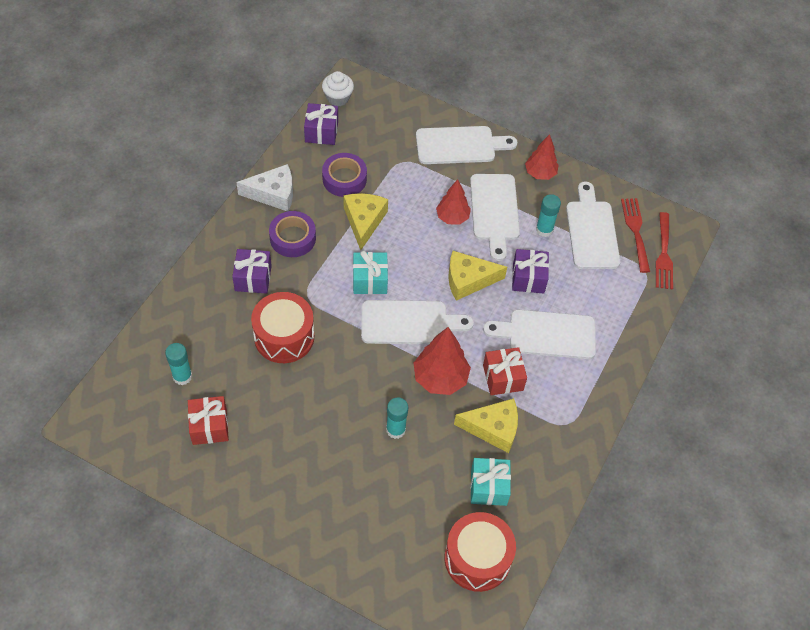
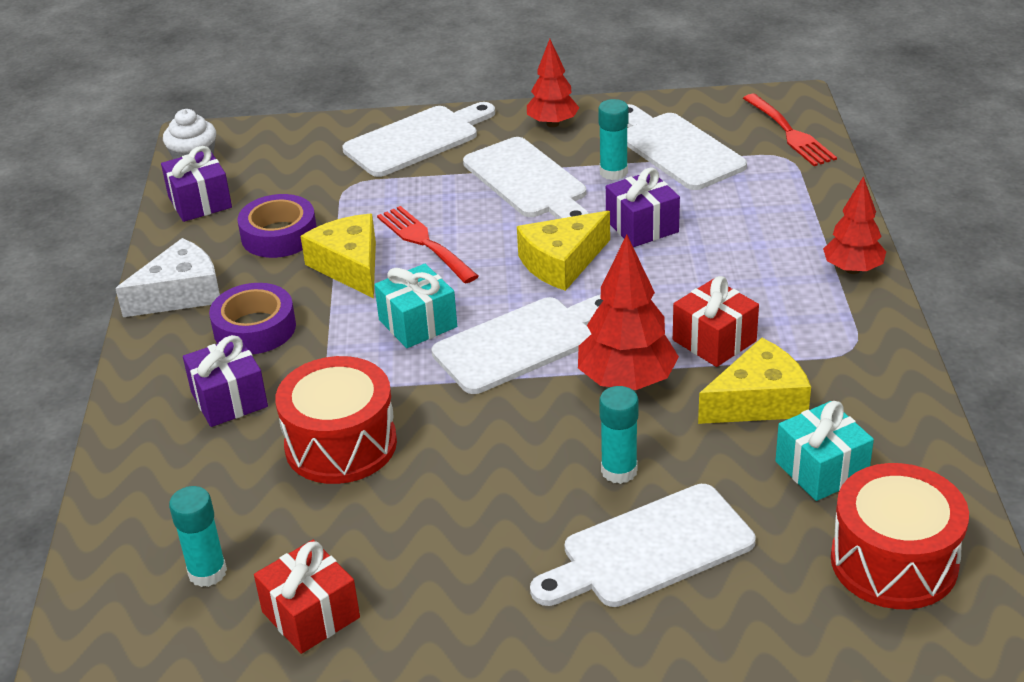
camera: 25 degrees left, 20 degrees down
(452, 217) = (475, 211): red tree -> red tree (852, 269)
(546, 334) = (726, 270): white cutting board -> white cutting board (649, 549)
(635, 231) = (731, 127): red fork -> red fork (424, 242)

